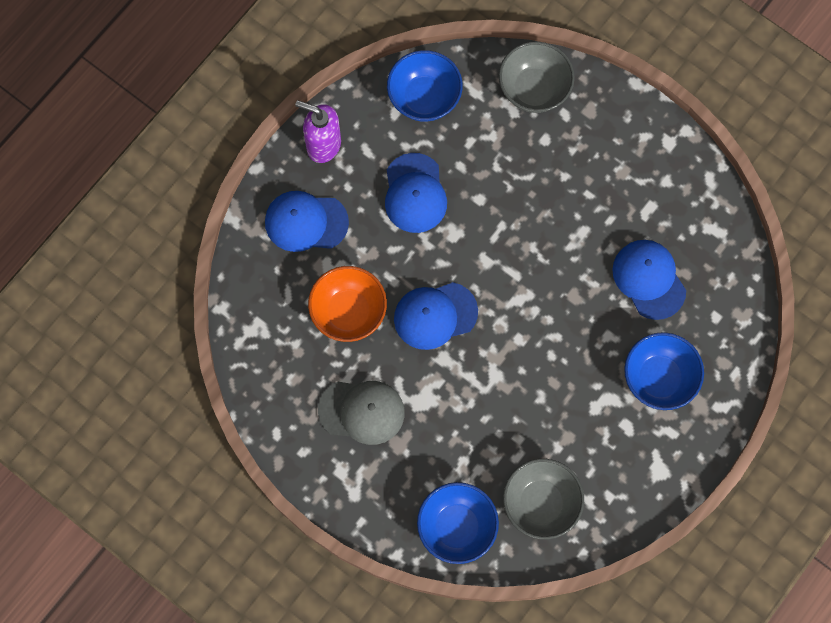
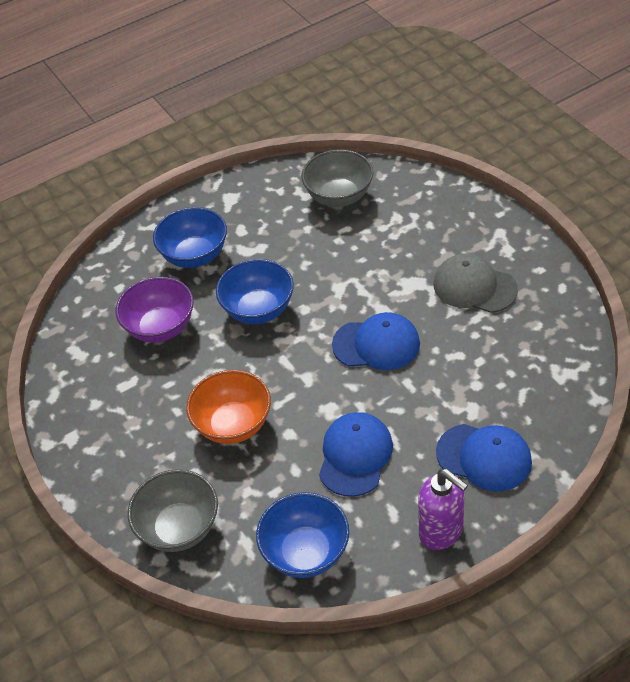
camera: 155 degrees left, 25 degrees down
(348, 312) = (462, 366): orange bowl -> orange bowl (233, 425)
(457, 527) = (417, 195): blue bowl -> blue bowl (258, 310)
(649, 279) = (160, 327): blue cap -> purple bowl

